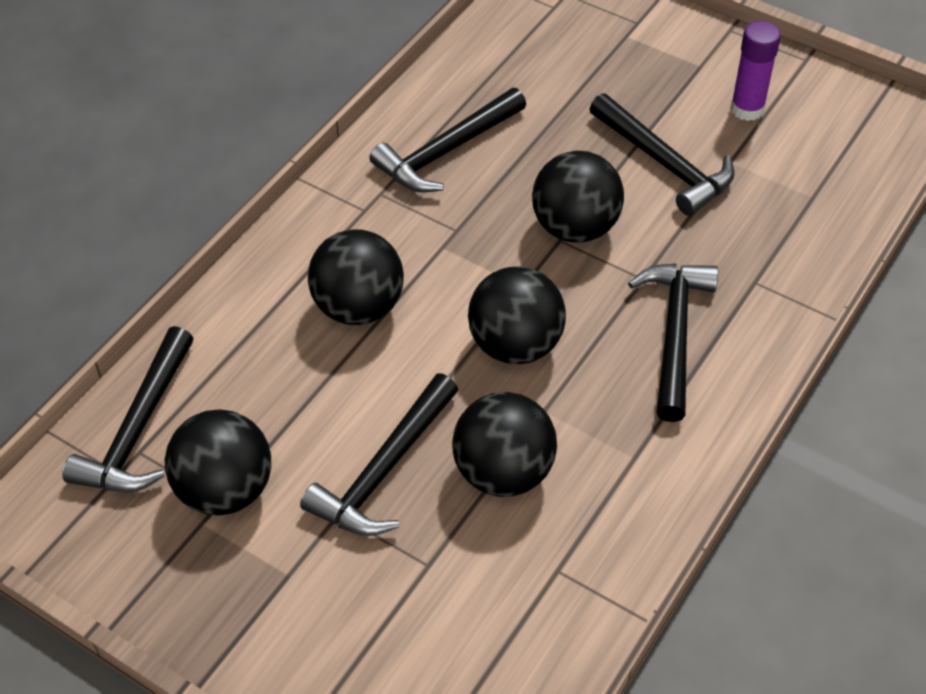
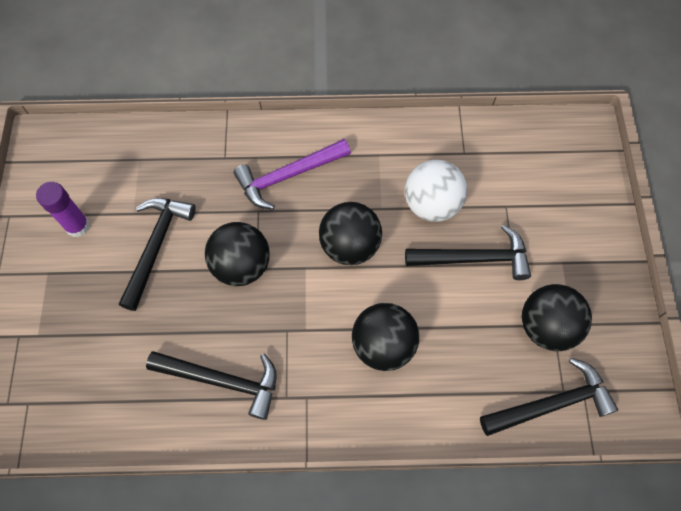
camera: 125 degrees left, 15 degrees up
(503, 472) = (431, 204): black ball -> white ball
(675, 334) = (288, 176): black hammer -> purple hammer

